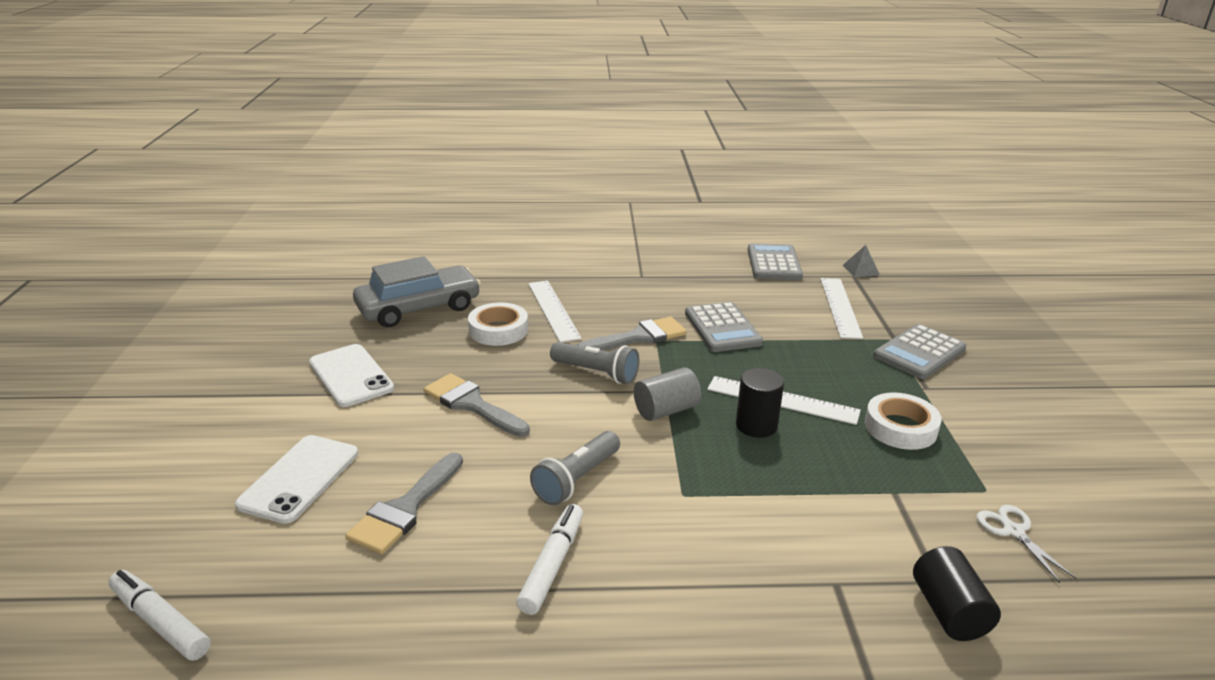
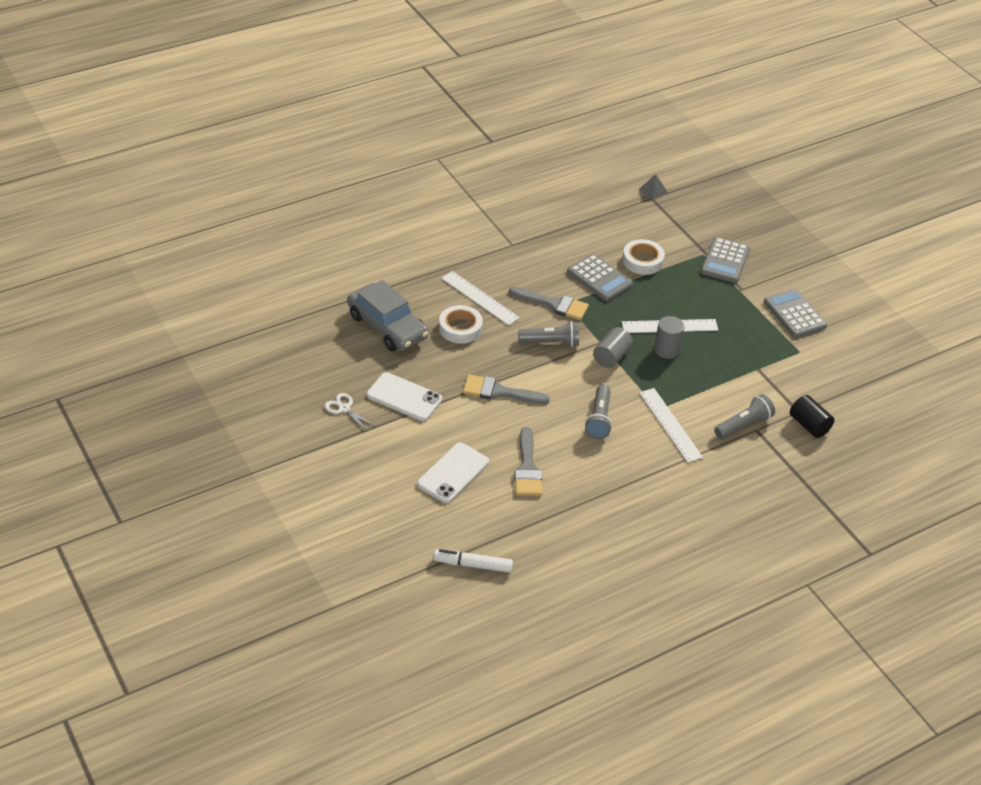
camera: 30 degrees left, 15 degrees up
(300, 478) = (453, 473): white phone -> white phone turned 45 degrees clockwise
(419, 308) = (387, 326): grey car -> grey car turned 105 degrees clockwise
(552, 565) = (625, 469): white marker -> none
(638, 337) = (553, 304): grey brush -> grey brush turned 75 degrees clockwise
(756, 425) = (666, 350): black cylinder -> grey cylinder
(774, 263) = (592, 201): grey calculator -> grey calculator (794, 314)
(816, 567) = (743, 425): none -> grey flashlight
(840, 307) = (659, 234): white ruler -> white ruler (670, 424)
(900, 427) = (741, 324): white tape -> white tape (642, 261)
(1013, 531) = (820, 372): white scissors -> white scissors (344, 408)

